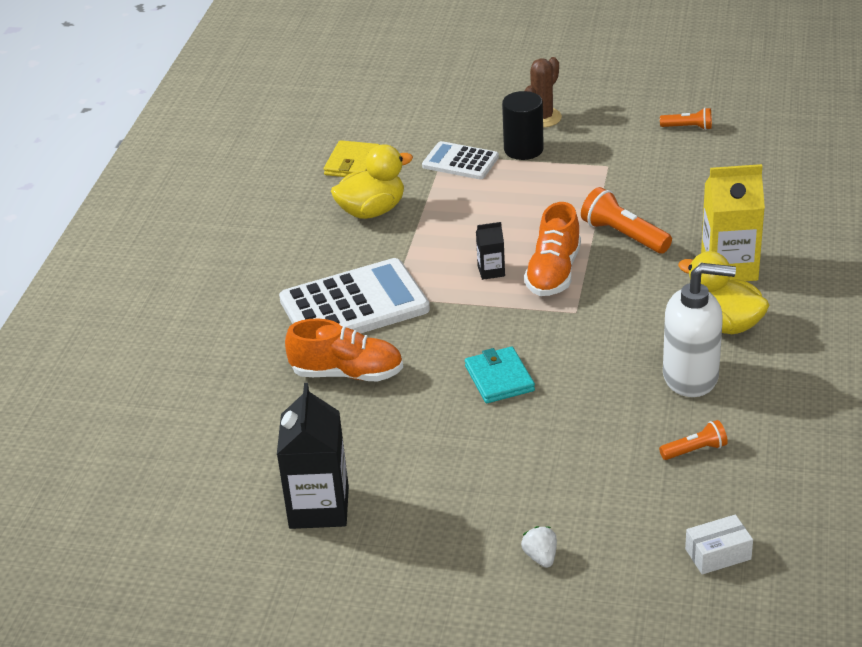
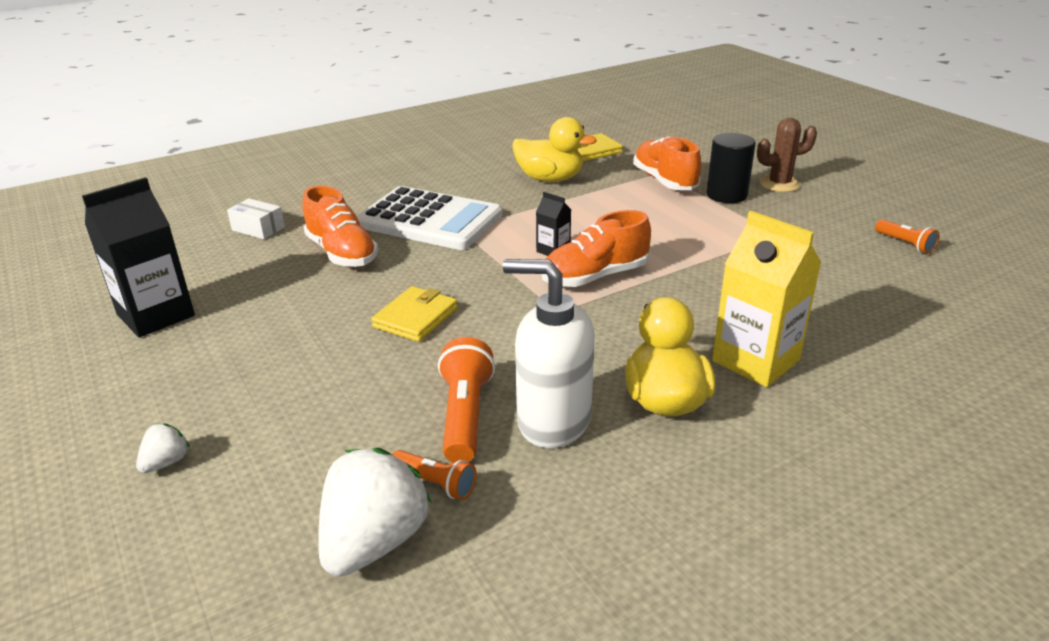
camera: 45 degrees right, 5 degrees down
(460, 162) = (664, 181): white calculator -> orange shoe
(499, 378) = (416, 318): turquoise wallet -> yellow wallet
(623, 235) = (701, 284): orange flashlight -> orange flashlight (465, 415)
(691, 377) = (553, 421): white soap dispenser -> white soap dispenser turned 150 degrees clockwise
(718, 554) = (263, 596): white box -> white box (258, 228)
(719, 495) = (375, 542): none -> white strawberry

